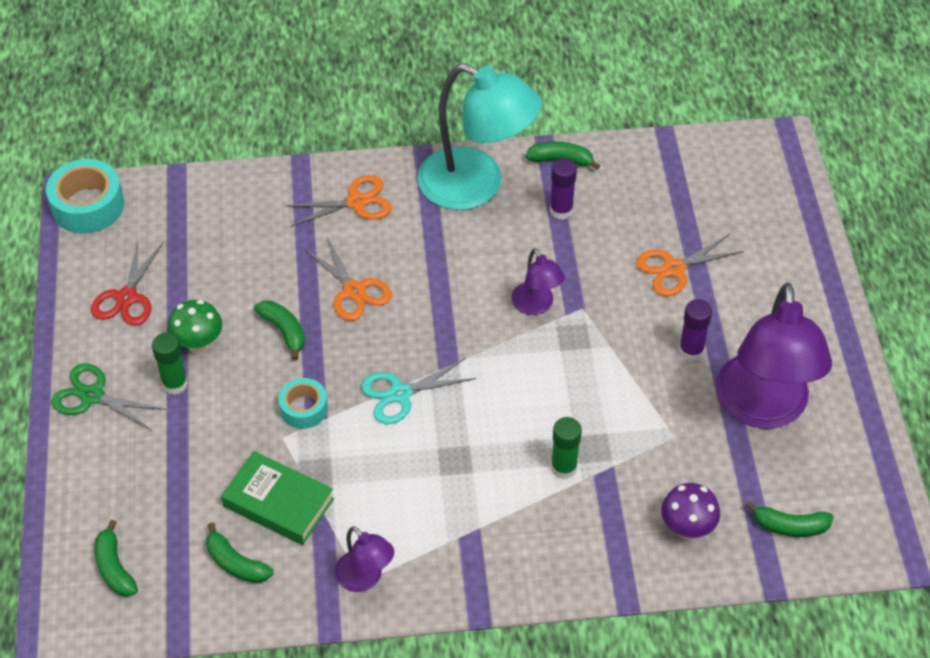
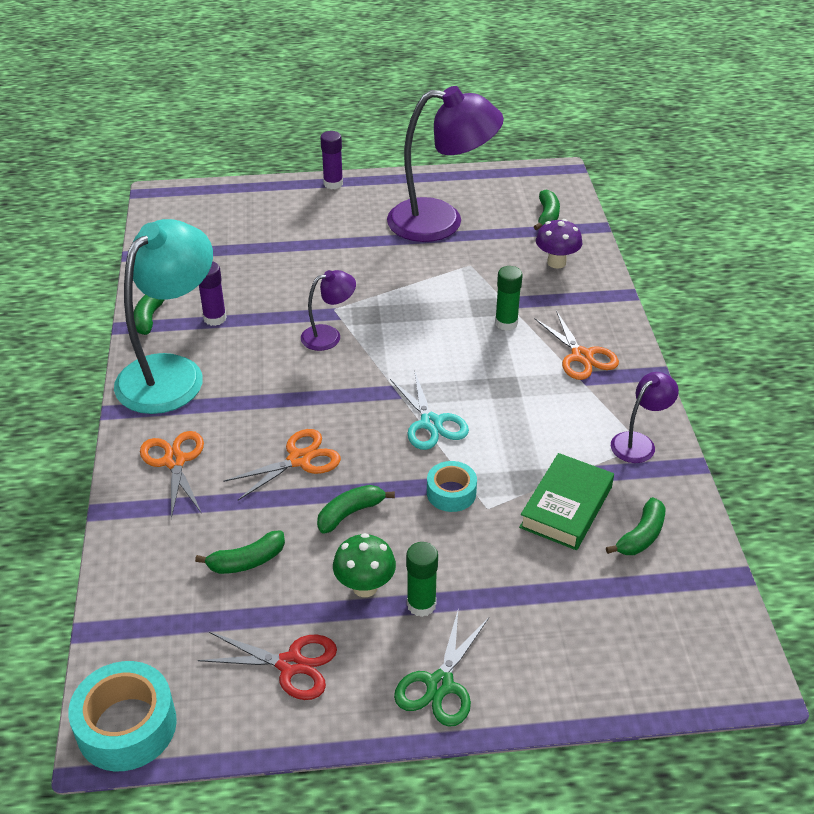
camera: 90 degrees left, 10 degrees down
(114, 567) = (666, 638): green banana -> green banana (247, 561)
(674, 268) = (294, 257): orange scissors -> orange scissors (581, 356)
(691, 351) = (383, 252): purple glue stick -> purple glue stick (333, 183)

